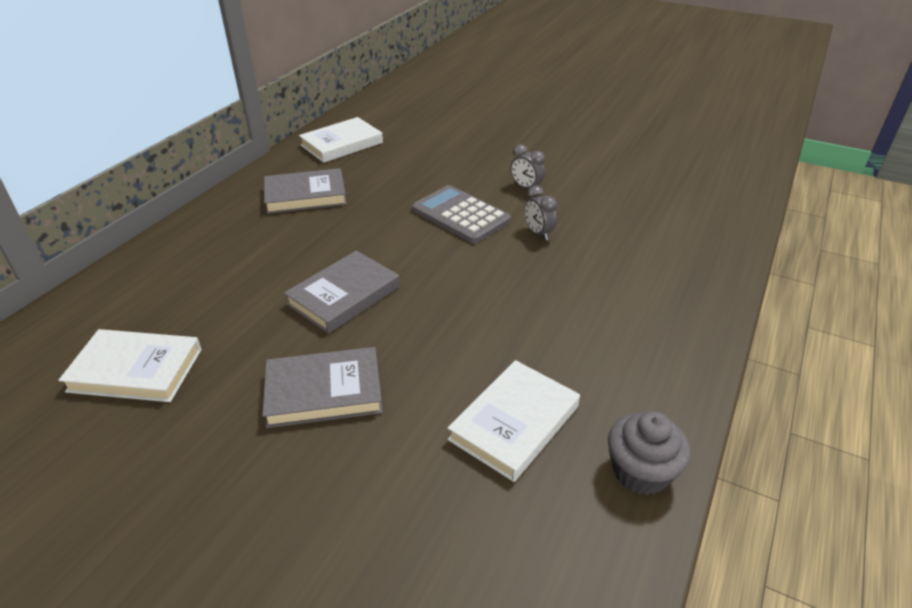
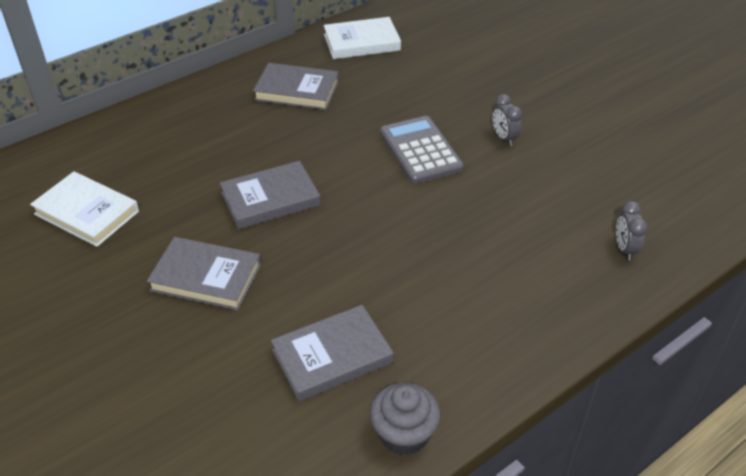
camera: 25 degrees right, 5 degrees up
(514, 423) = (332, 356): white book -> grey book
(538, 233) = (480, 191): grey clock -> grey clock (624, 249)

